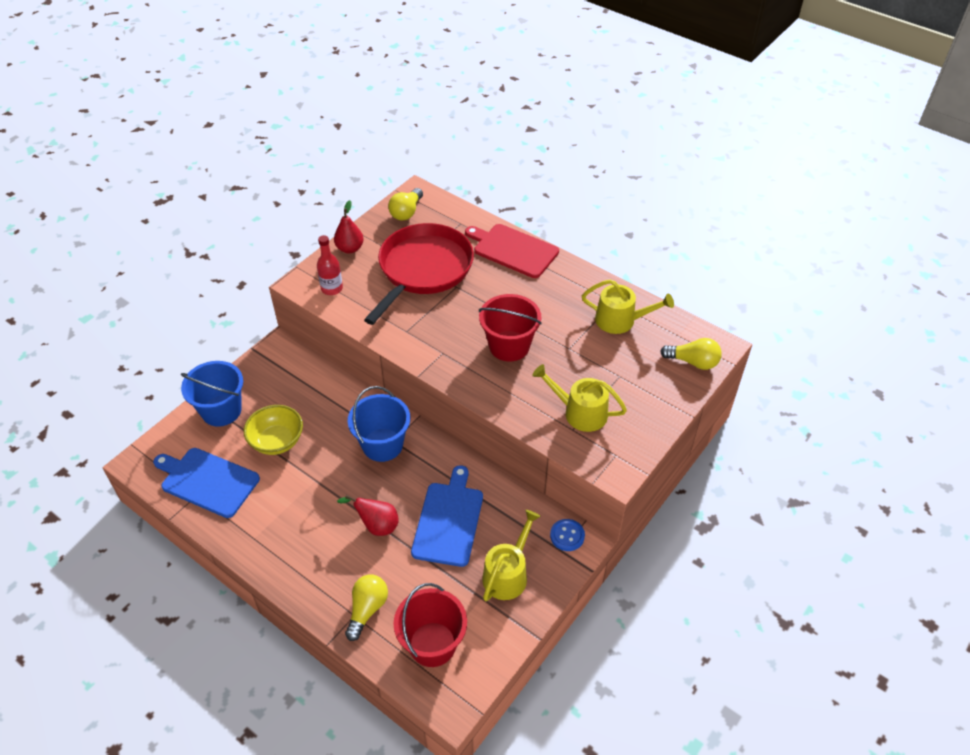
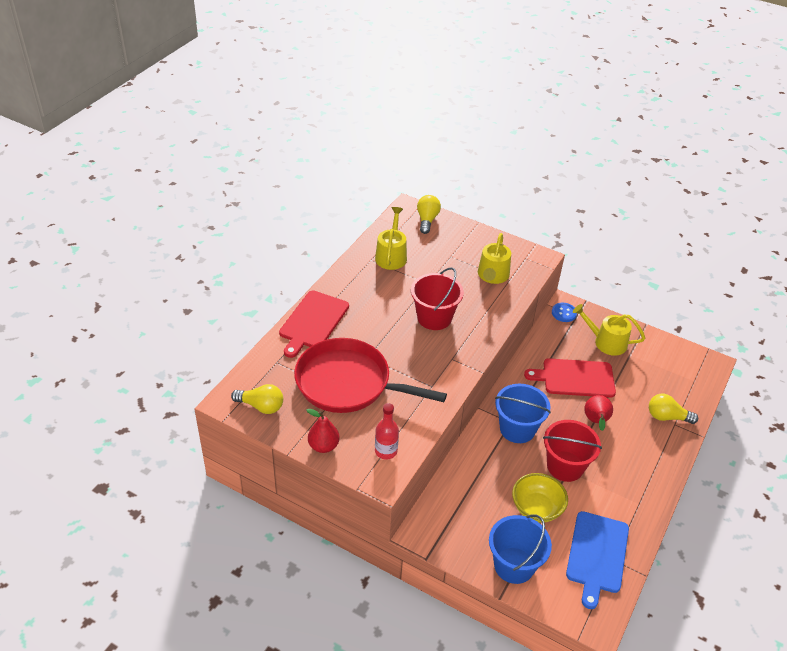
camera: 100 degrees left, 5 degrees down
(432, 644) = (675, 377): red bucket -> red bucket (565, 466)
(448, 520) = (575, 378): blue cutting board -> red cutting board

